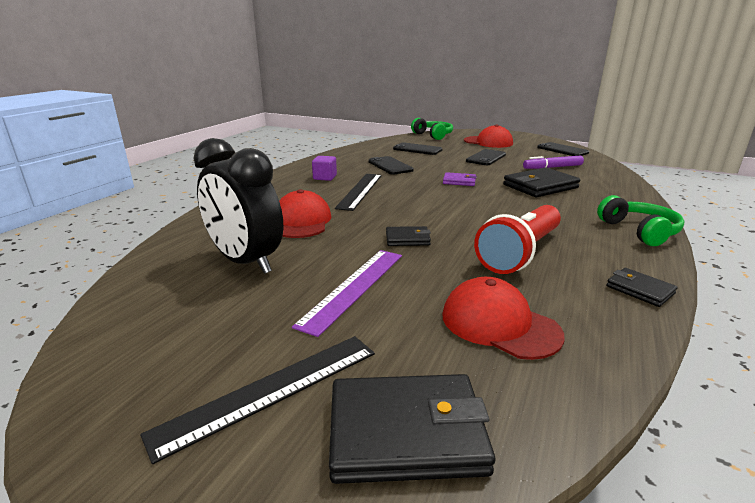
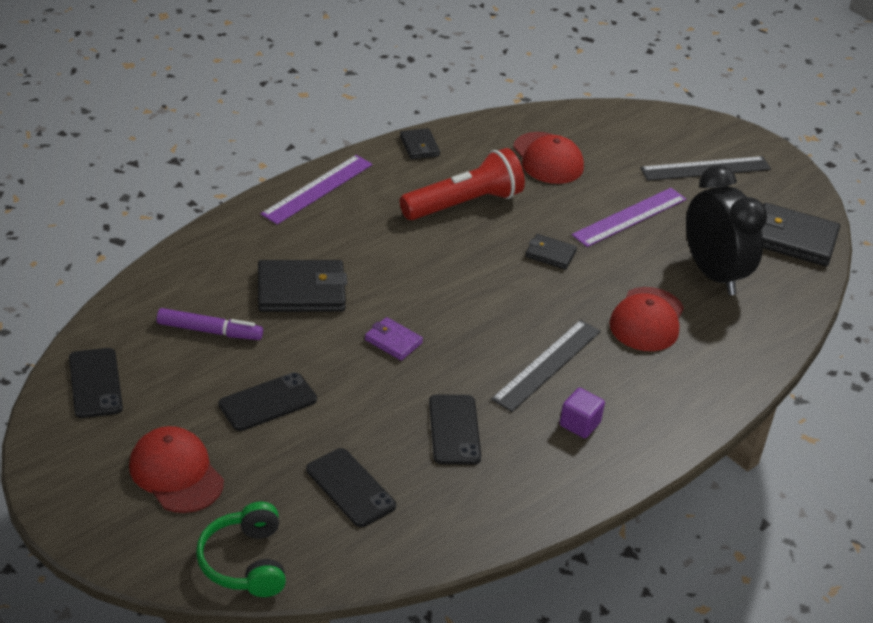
camera: 160 degrees left, 15 degrees up
(406, 433) = (643, 131): black wallet -> black wallet (793, 239)
(639, 231) = (317, 189): green headphones -> purple ruler

